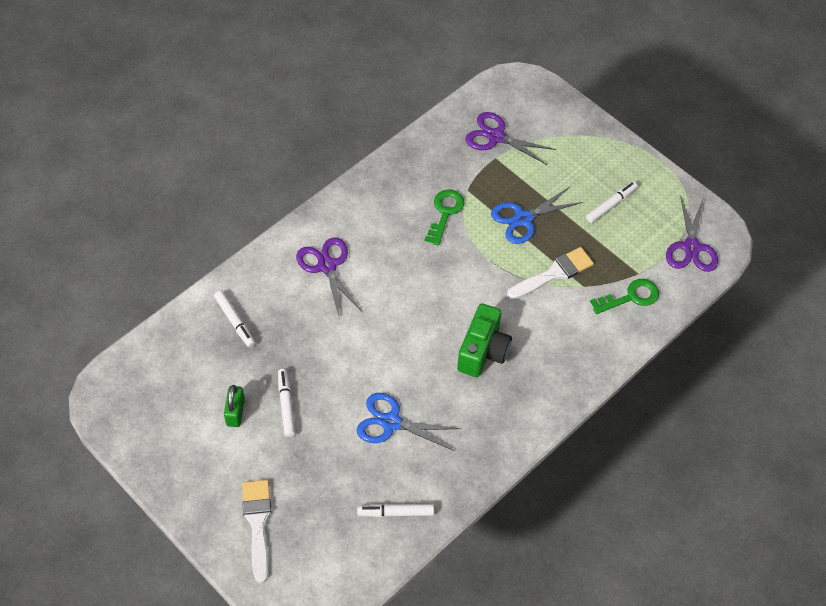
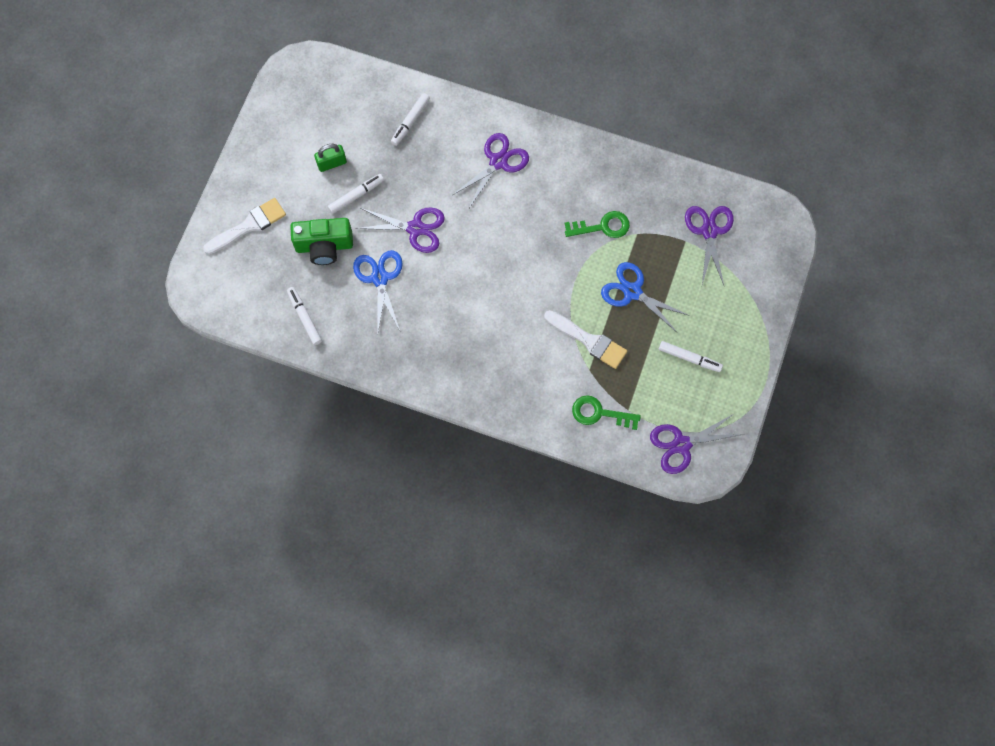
camera: 65 degrees right, 15 degrees up
(355, 367) = (415, 228): none -> purple scissors
(483, 351) = (481, 317): green camera -> green camera (324, 246)
(630, 297) = (599, 413): green key -> green key turned 150 degrees clockwise

